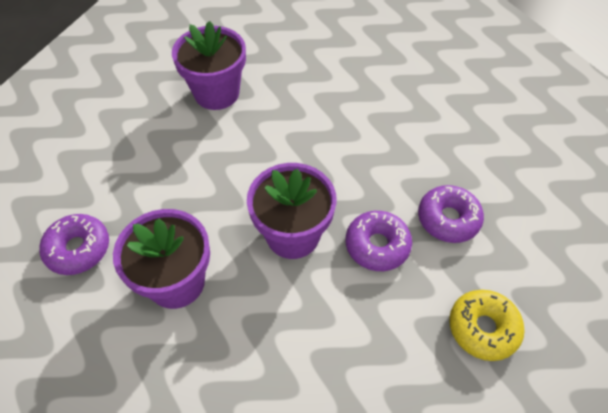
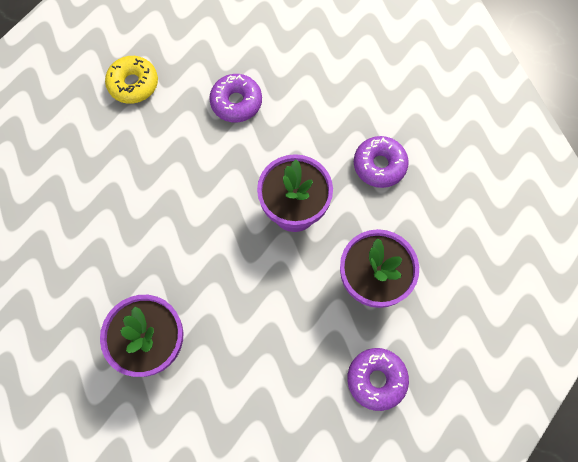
camera: 110 degrees left, 15 degrees up
(377, 245) = (280, 146): purple donut -> purple donut (379, 165)
(483, 328) = (319, 65): yellow donut -> yellow donut (133, 84)

